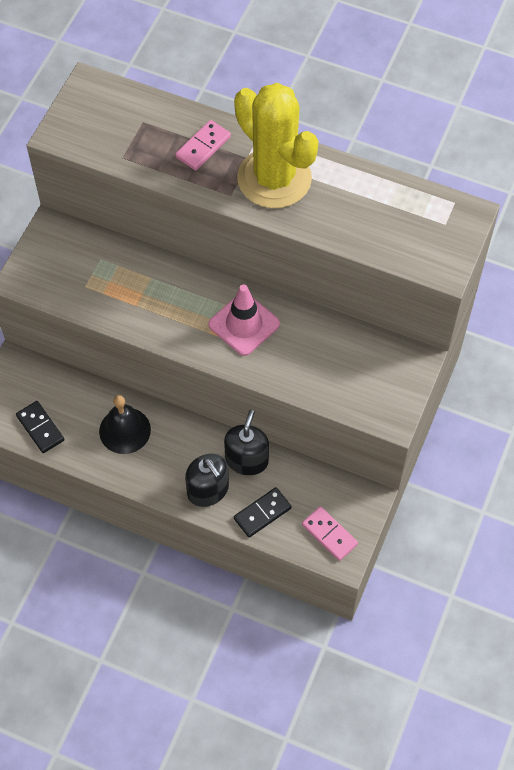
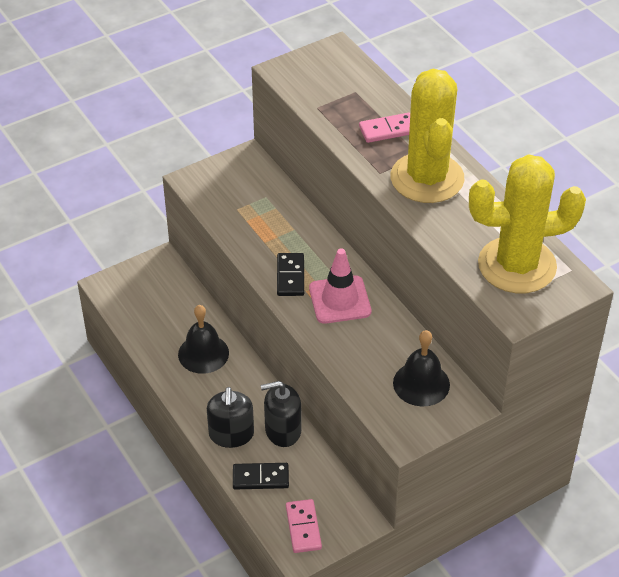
camera: 35 degrees right, 15 degrees down
(40, 428) = (140, 316): black domino -> black domino (290, 276)
(246, 459) = (283, 430): black soap dispenser -> black soap dispenser turned 150 degrees counterclockwise
(368, 363) = (421, 383): none -> black bell
(410, 223) = (517, 265): none -> yellow cactus

